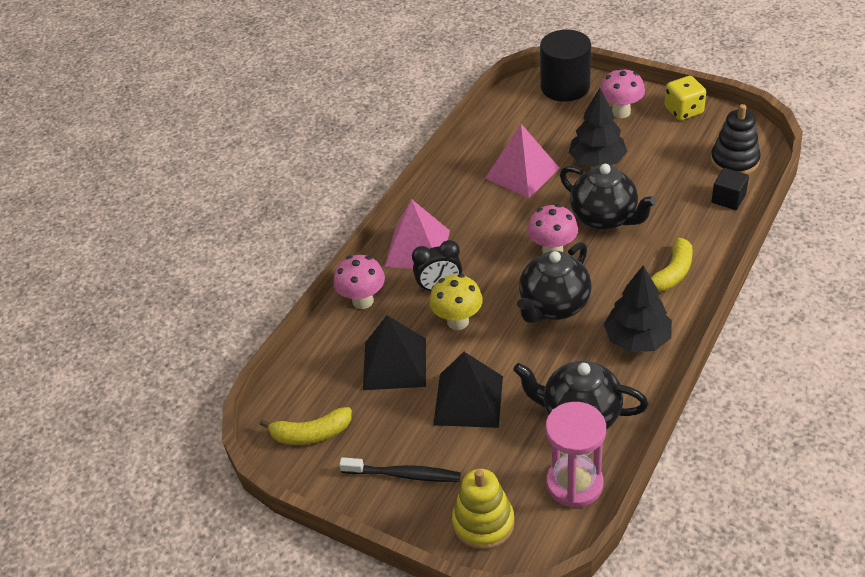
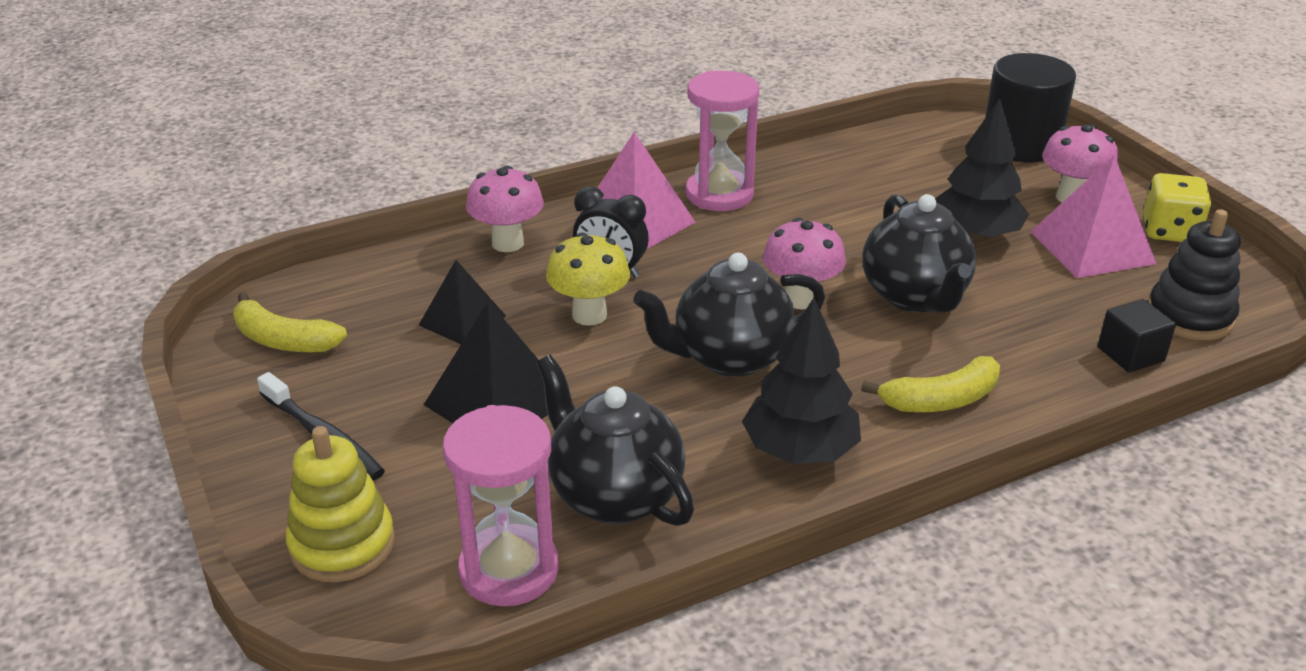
camera: 30 degrees right, 10 degrees down
(395, 364) = (462, 320): black pyramid -> black pyramid, size x0.64
(443, 204) = (719, 194): none -> pink hourglass
(522, 173) = (858, 205): pink pyramid -> pink pyramid (1092, 247)

